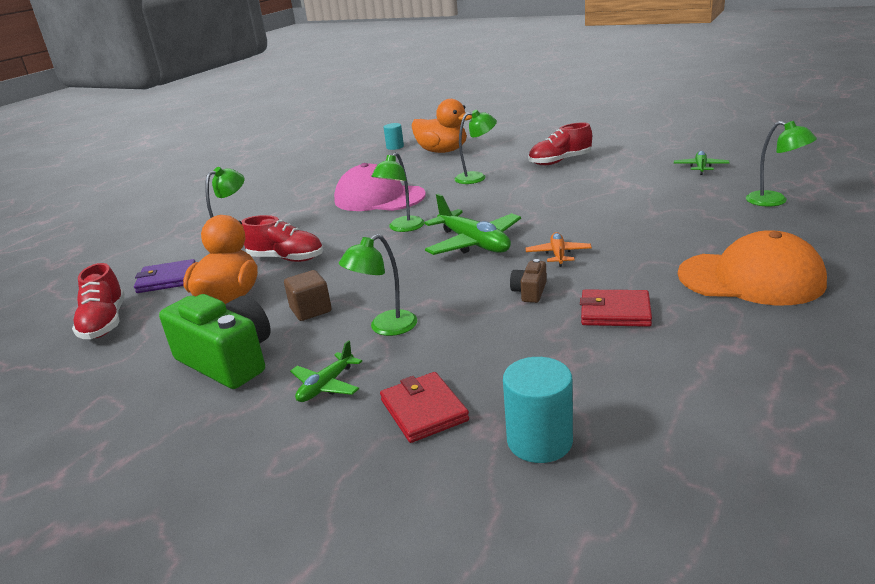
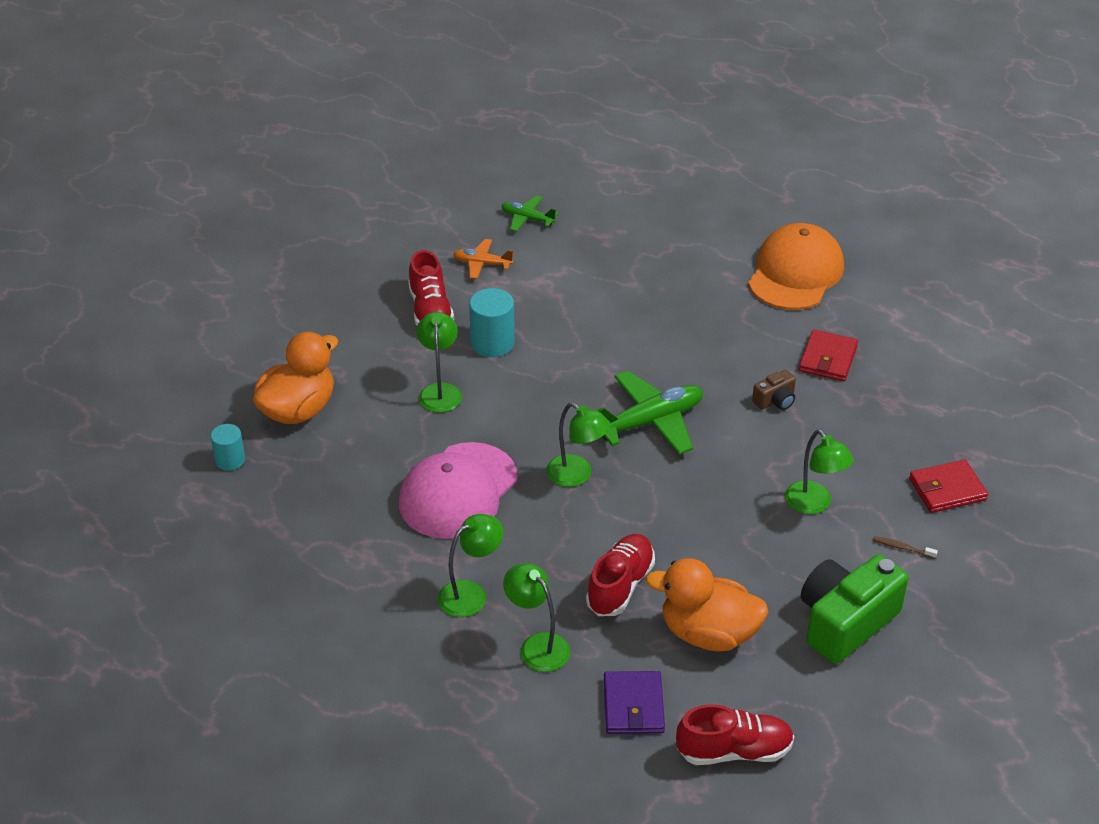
camera: 85 degrees left, 15 degrees up
(311, 310) = (761, 560): brown cube -> none
(326, 385) = (902, 548): green plane -> brown toothbrush
(529, 292) = (775, 400): brown camera -> brown camera turned 60 degrees counterclockwise
(539, 441) = (991, 434): turquoise cylinder -> turquoise cylinder (492, 343)
(558, 254) = (704, 367): orange plane -> orange plane (482, 264)
(774, 201) = (646, 207): green lamp -> green lamp (471, 593)

